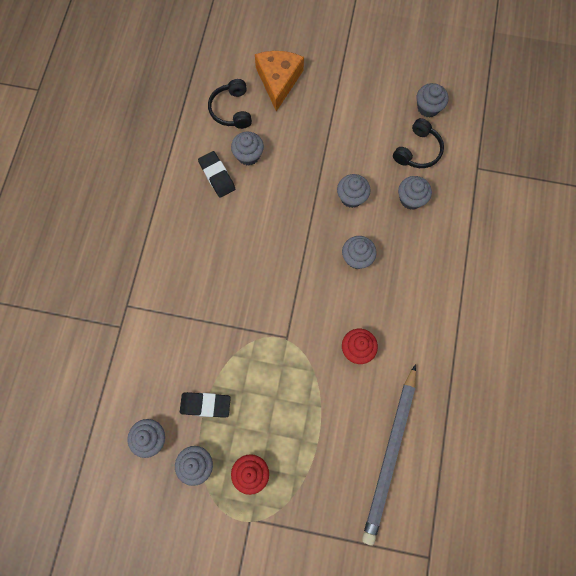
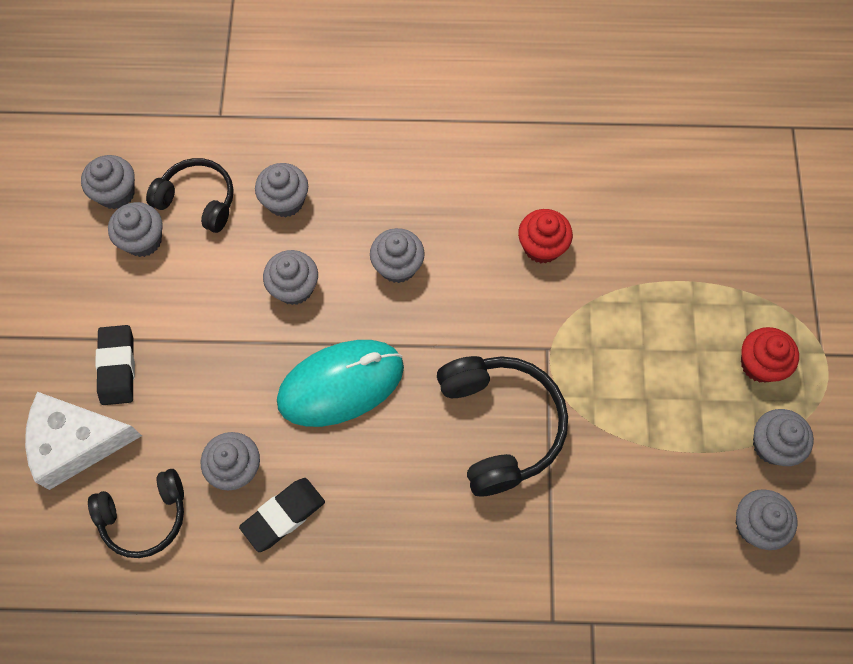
camera: 100 degrees left, 5 degrees down
(205, 405) = (682, 451): black eraser -> black eraser (117, 367)
(243, 299) = (500, 425): none -> black headphones
(278, 81) = (76, 442): orange cheese -> white cheese
(286, 215) = (341, 384): none -> turquoise mouse
(390, 455) = (679, 186): grey pencil -> none
(395, 120) = (143, 240): none -> grey cupcake

